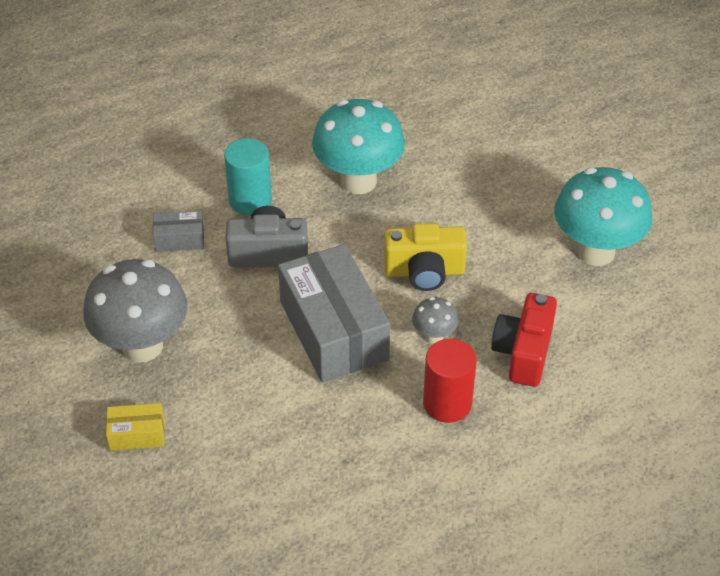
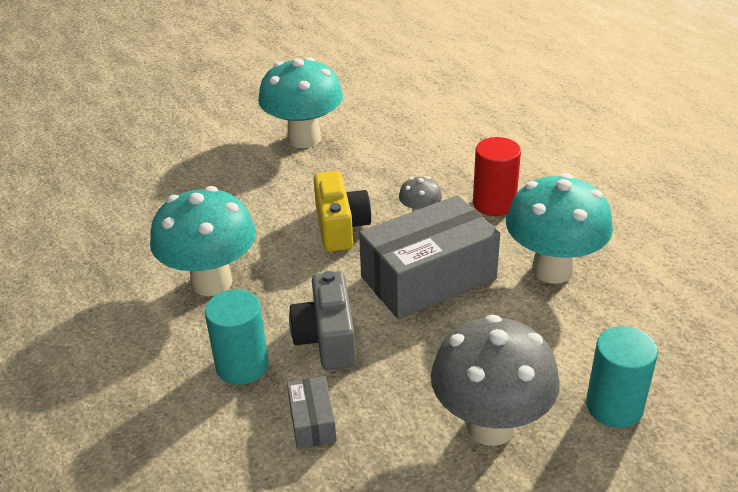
camera: 95 degrees left, 10 degrees down
(137, 434) = (614, 406): yellow box -> turquoise cylinder
(325, 431) = (552, 270): none -> turquoise mushroom
(523, 352) = (426, 169): red camera -> none

